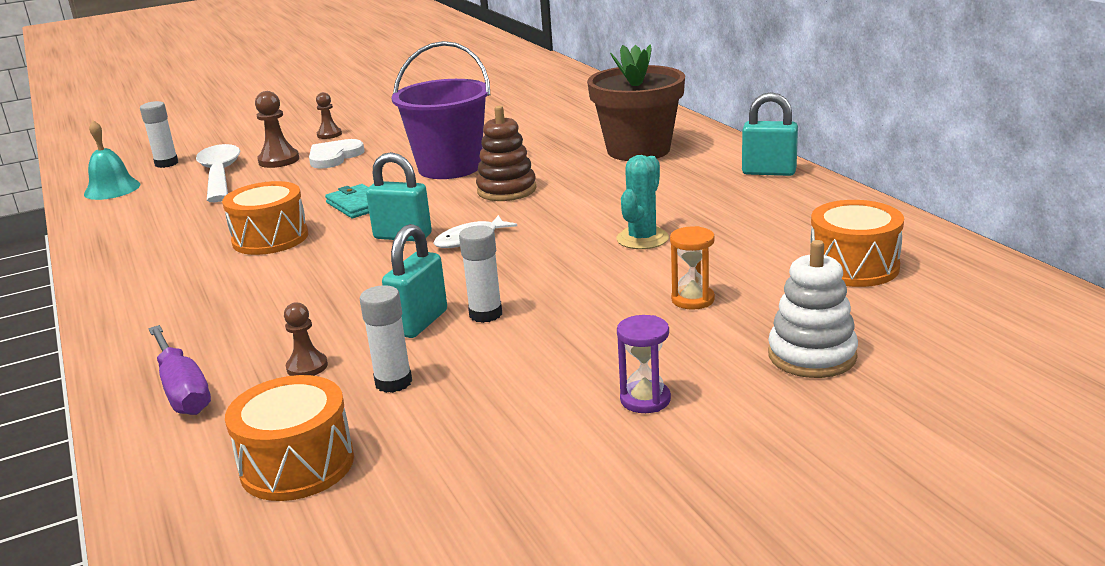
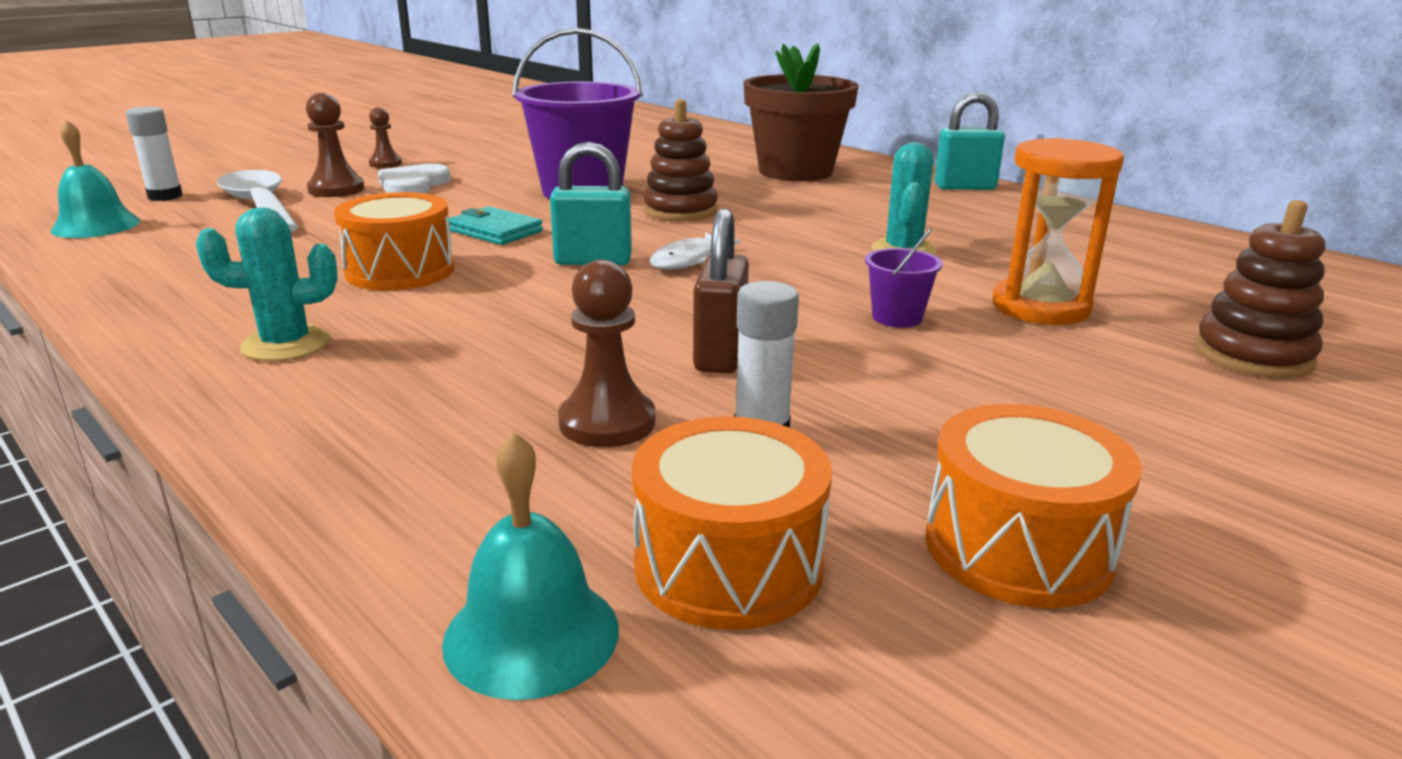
camera: 20 degrees left, 0 degrees up
(166, 293) = (286, 344): none -> turquoise cactus
(169, 488) = (531, 634): none -> turquoise bell
(182, 390) = (425, 474): purple screwdriver -> none
(307, 367) = (607, 422): brown pawn -> brown pawn, size x1.54
(419, 323) = (720, 355): turquoise padlock -> brown padlock
(485, 314) = (801, 339): white glue stick -> none
(572, 301) = (897, 317): none -> purple bucket
(645, 399) = (1128, 420): purple hourglass -> none
(692, 300) = (1040, 307): orange hourglass -> orange hourglass, size x1.76
(812, 356) = (1253, 355): white stacking toy -> brown stacking toy
(853, 267) = (1171, 266): orange drum -> orange drum (1018, 547)

